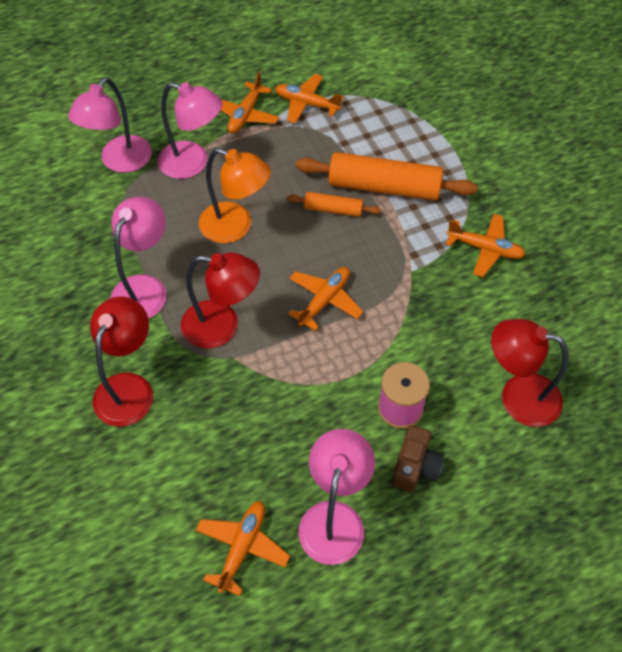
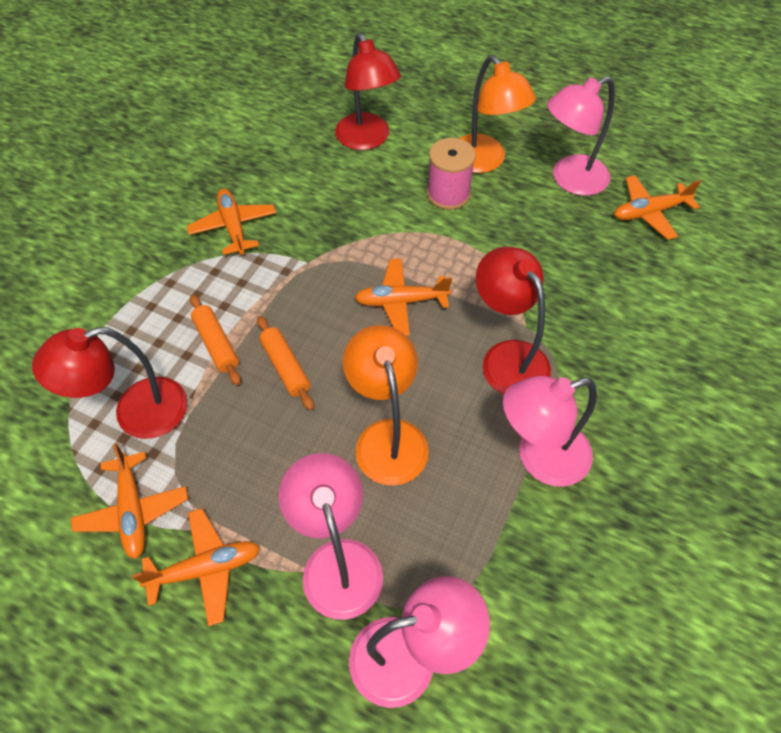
camera: 130 degrees left, 0 degrees up
(129, 388) = (639, 379): red lamp -> red lamp (136, 413)
(384, 187) = (216, 344): orange rolling pin -> orange rolling pin, size x0.51
(415, 466) = (484, 162): brown camera -> orange lamp

